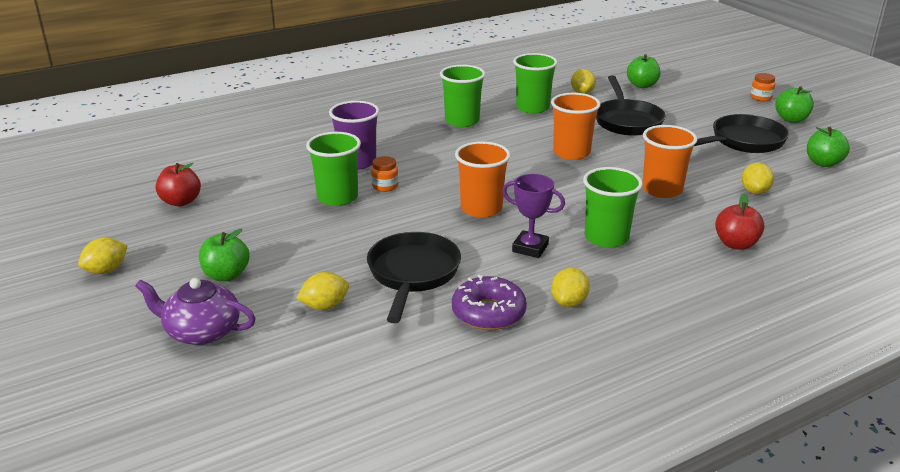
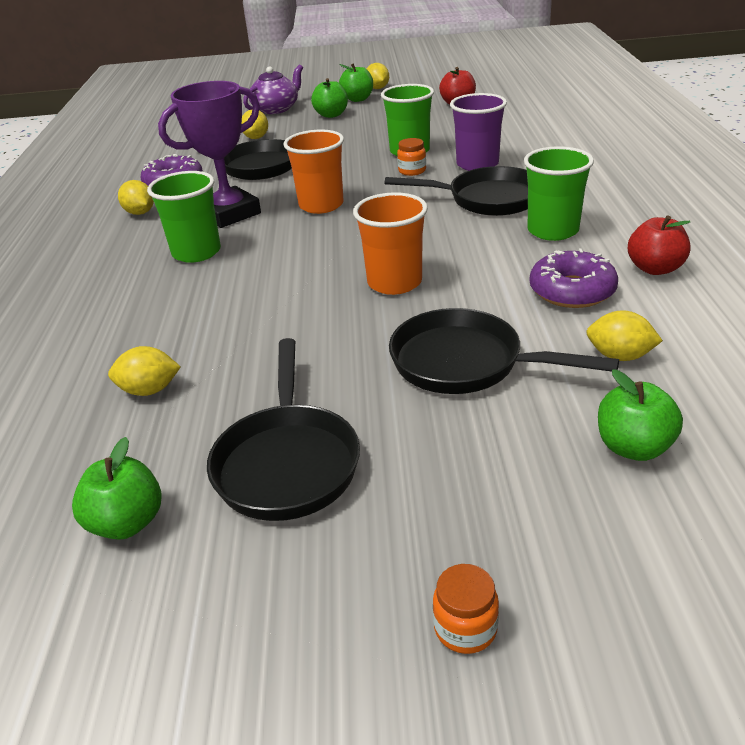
camera: 120 degrees right, 5 degrees up
(425, 147) = (488, 199): none -> black pan
(530, 248) = (229, 214): purple trophy -> purple trophy, size x1.63
(532, 108) = (572, 291): green cup -> purple donut
(662, 190) = (239, 317): orange cup -> none
(736, 244) = (86, 322): red apple -> red apple (655, 269)
(754, 191) = (149, 390): yellow lemon -> yellow lemon turned 45 degrees counterclockwise
(791, 119) = (314, 604): green apple -> green apple (357, 99)

